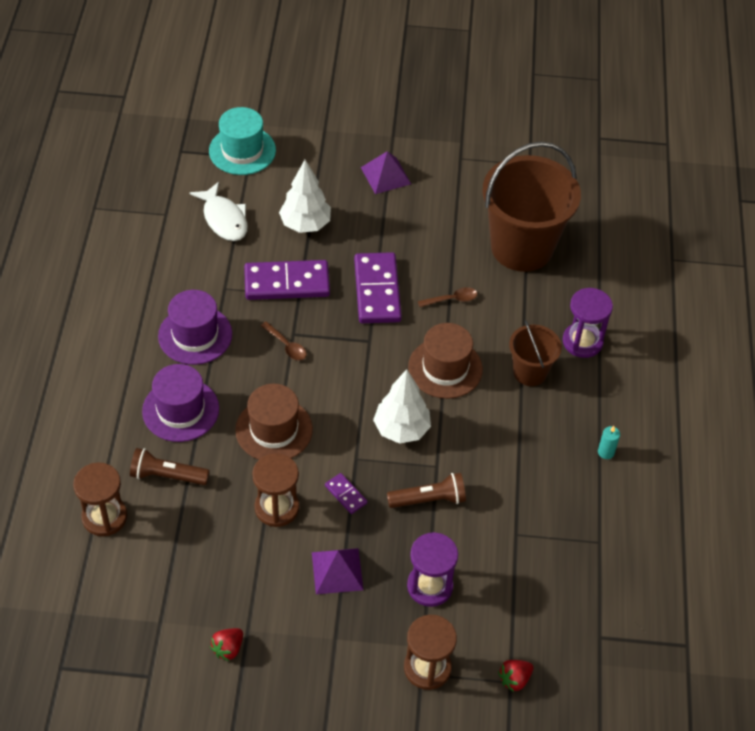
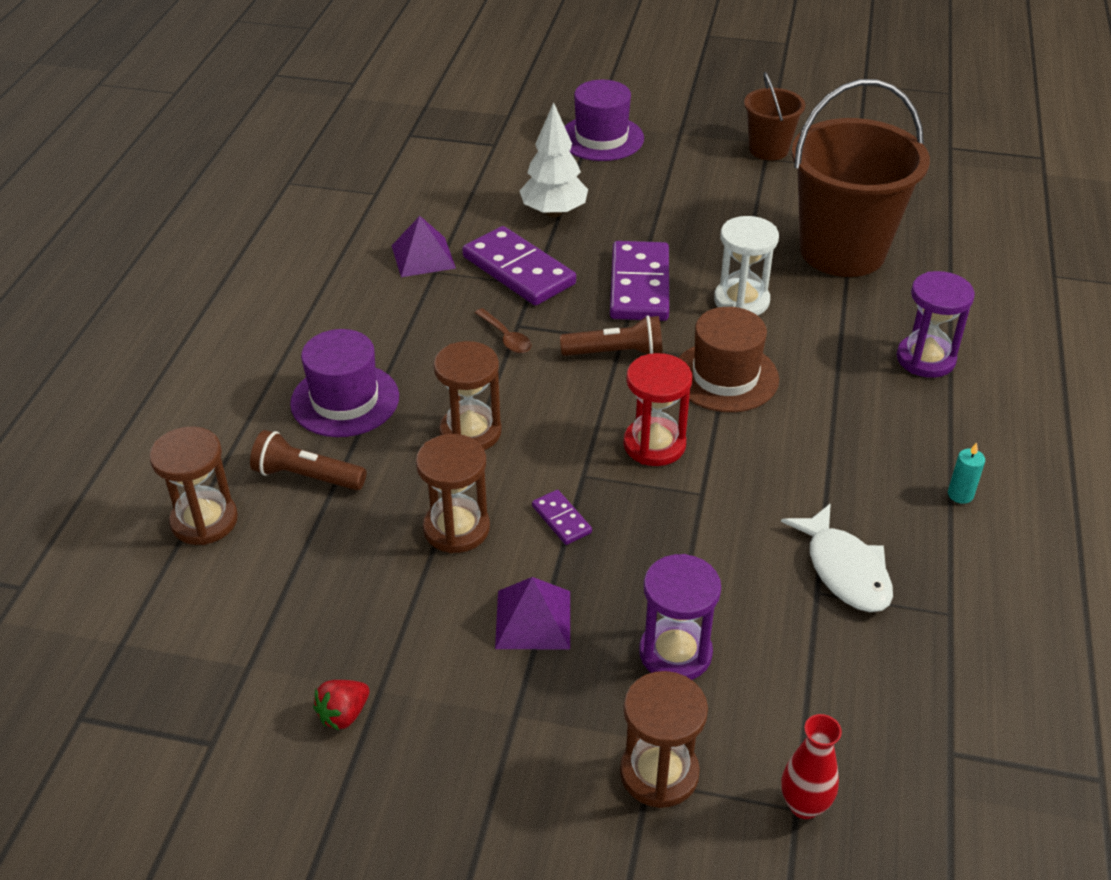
camera: 10 degrees right, 10 degrees down
(195, 335) = (384, 318): purple hat -> purple hat (601, 138)
(224, 219) = (449, 202): white fish -> white fish (844, 570)
(242, 150) = (486, 138): turquoise hat -> none
(274, 429) = (470, 432): brown hat -> brown hourglass
(287, 283) = (519, 270): purple domino -> purple domino turned 45 degrees clockwise
(386, 175) = (666, 170): purple pyramid -> purple pyramid (423, 257)
(401, 429) = (654, 444): white tree -> red hourglass
(429, 499) = (685, 535): brown flashlight -> brown flashlight (615, 353)
(452, 299) = (741, 301): brown spoon -> white hourglass
(514, 679) = (804, 805): red strawberry -> red vase
(530, 372) = (848, 389): brown bucket -> brown bucket (768, 149)

